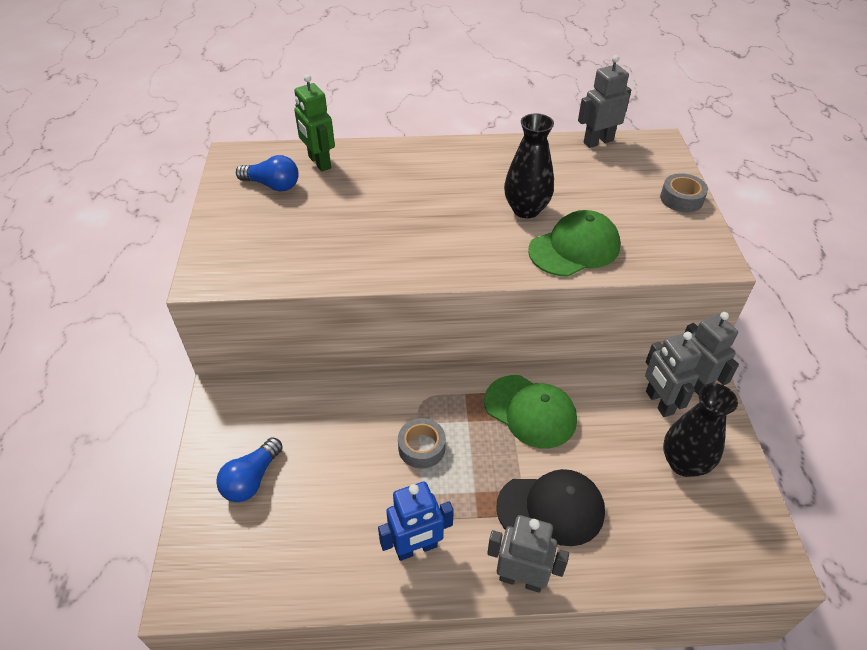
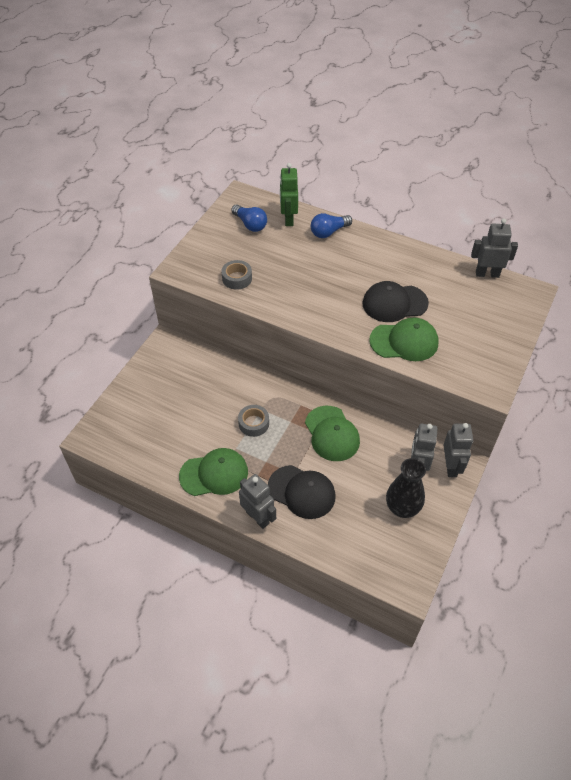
camera: 30 degrees right, 5 degrees up
(251, 479) = (153, 397): blue light bulb -> blue light bulb (329, 232)
(416, 548) = (214, 474): blue robot -> green cap
(526, 209) = (394, 303): black vase -> black cap
(681, 199) = (509, 339): grey tape -> grey tape (237, 278)

